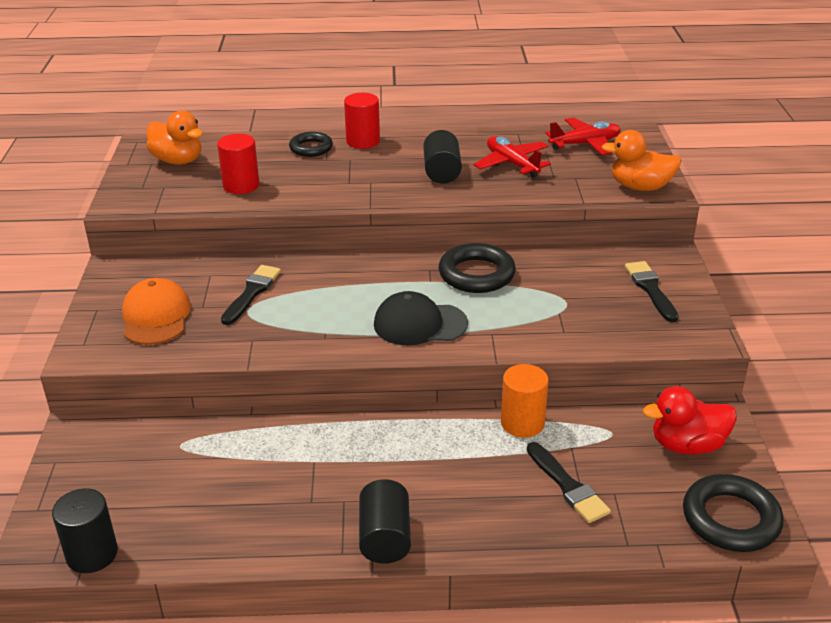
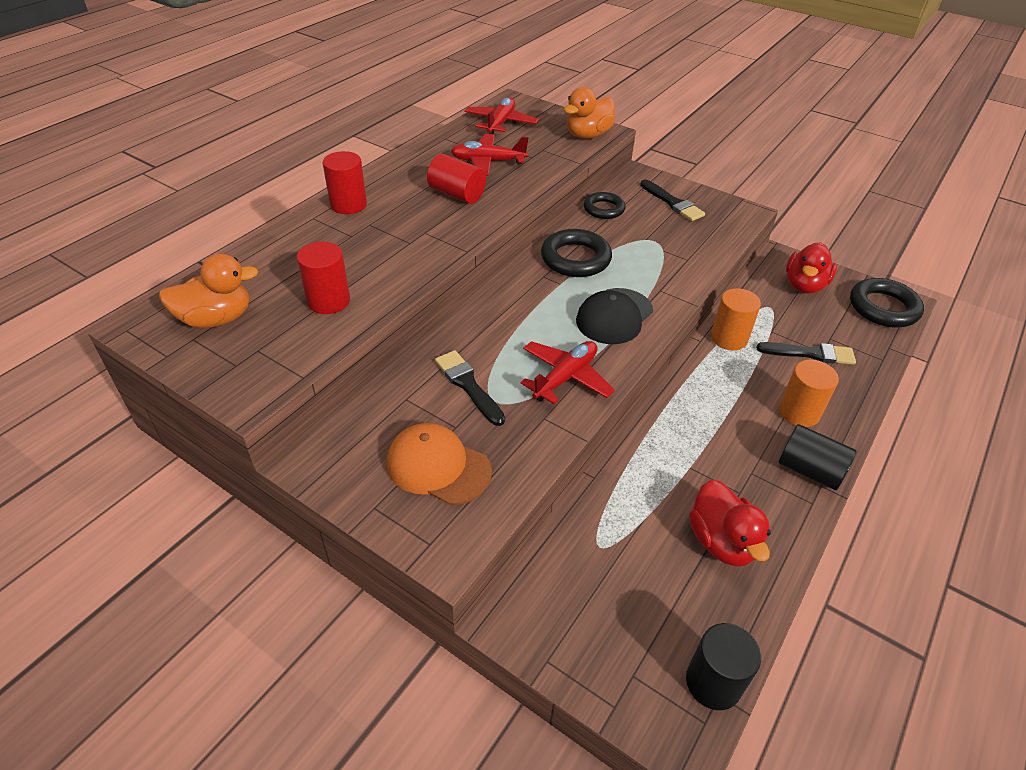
camera: 55 degrees left, 10 degrees up
(242, 510) = (721, 542): none -> red duck
(310, 331) = (565, 377): none -> red plane
(311, 148) = (318, 234): black ring -> black ring (604, 209)
(442, 172) = (457, 194): black cylinder -> red cylinder
(462, 505) = (799, 412): none -> orange cylinder
(651, 289) = (672, 203): black brush -> black brush turned 150 degrees counterclockwise

